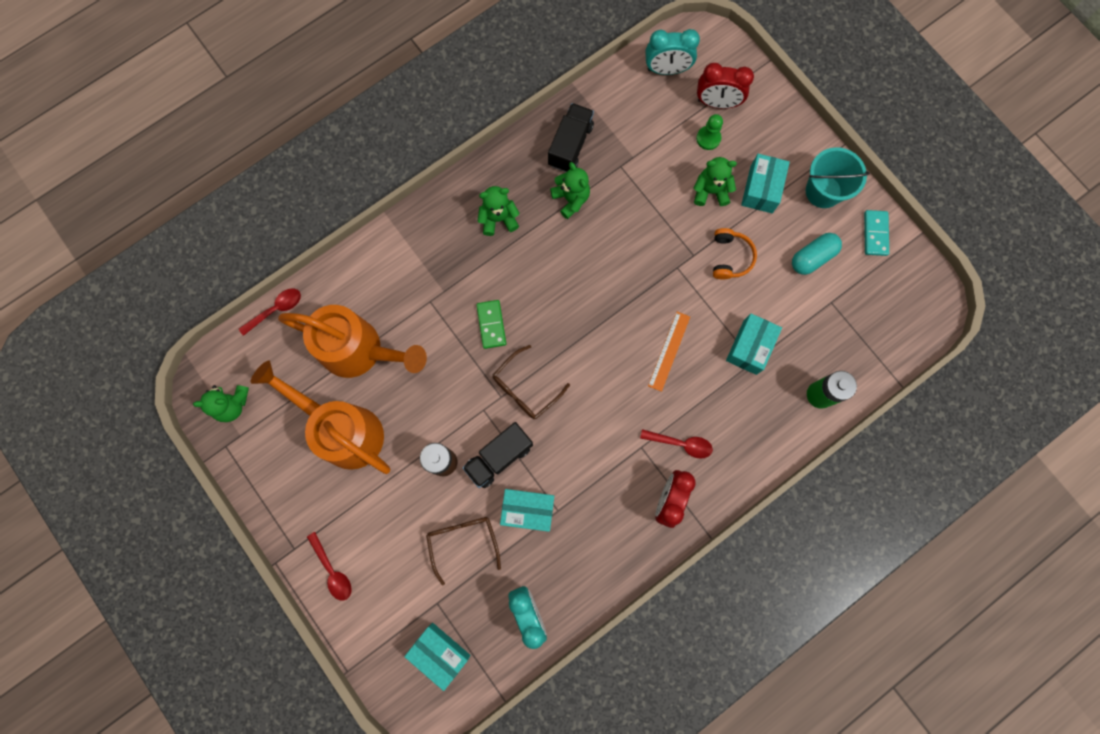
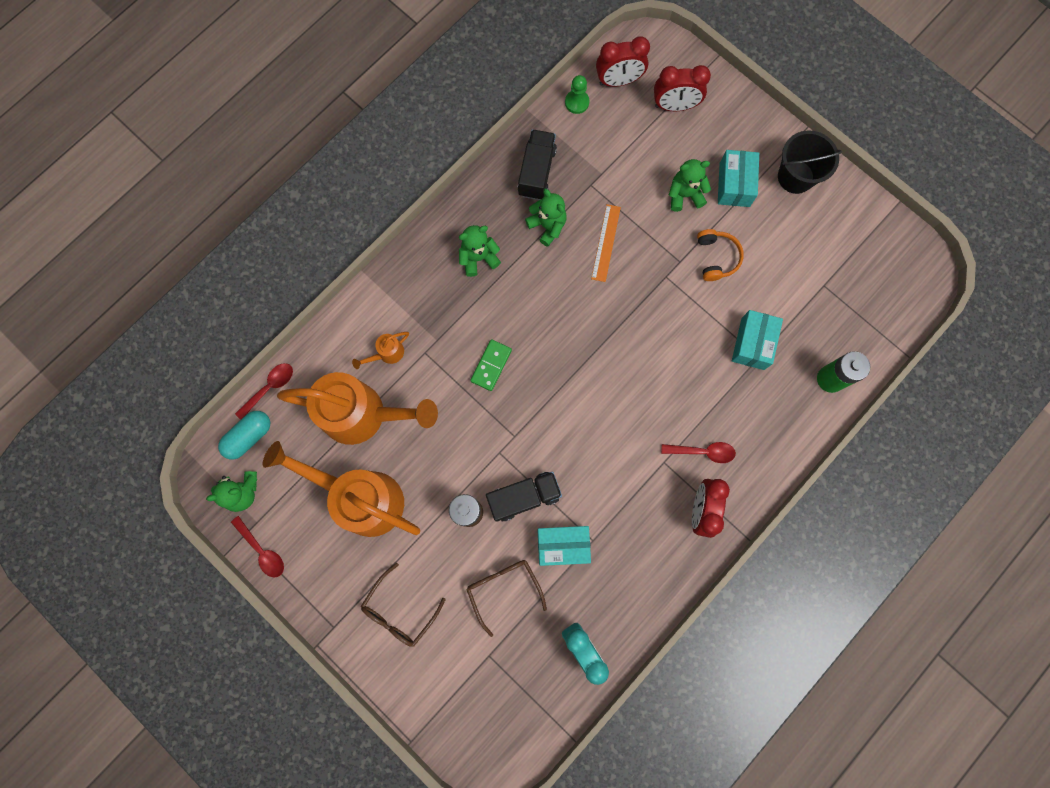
camera: 10 degrees left, 0 degrees up
(332, 570) = (377, 642): red spoon -> red spoon (262, 550)
(394, 296) = (387, 353): none -> orange watering can
(440, 653) = (501, 705): turquoise box -> none
(491, 325) = (491, 365): green domino -> green domino turned 45 degrees clockwise
(499, 457) = (524, 497): black truck -> black truck turned 150 degrees counterclockwise
(525, 388) = (537, 424): brown glasses -> brown glasses (399, 611)
(666, 70) = (618, 81): turquoise clock -> red clock
(669, 351) = (673, 361): orange ruler -> orange ruler (606, 243)
(708, 138) = (672, 143): green pawn -> green pawn (577, 102)
(812, 257) = (797, 244): turquoise capsule -> turquoise capsule (249, 436)
(823, 191) = (795, 176): turquoise bucket -> black bucket
(875, 234) = (854, 210): turquoise domino -> none

